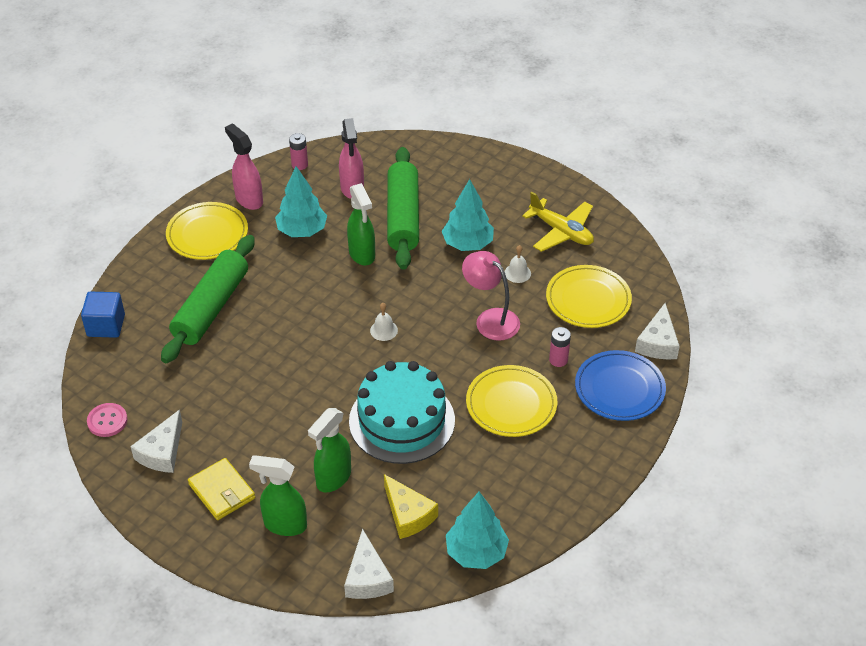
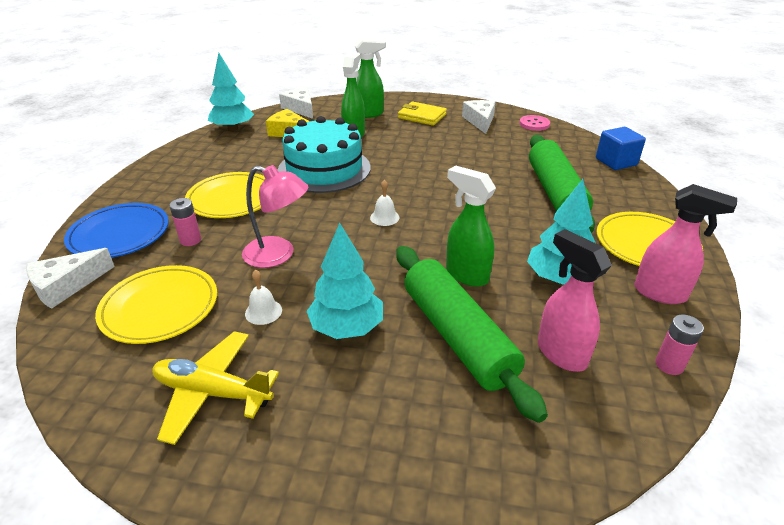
camera: 155 degrees right, 10 degrees down
(658, 343) = (66, 286): white cheese -> white cheese turned 120 degrees counterclockwise

